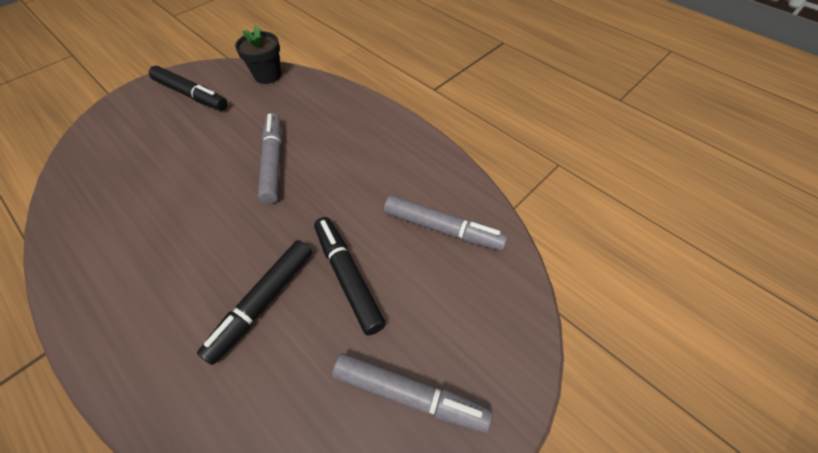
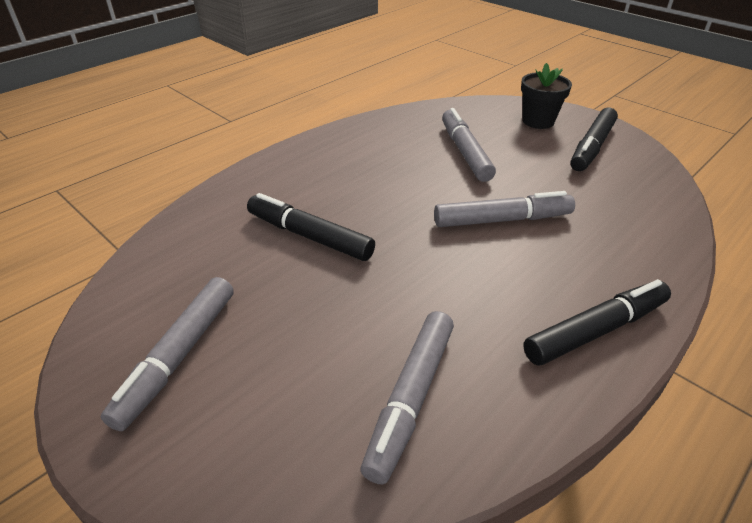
camera: 90 degrees right, 15 degrees down
(163, 174) = (465, 152): none -> grey marker
(267, 75) = (664, 195): black flower pot -> black flower pot (538, 121)
(348, 277) = (334, 297): black marker -> black marker (596, 330)

